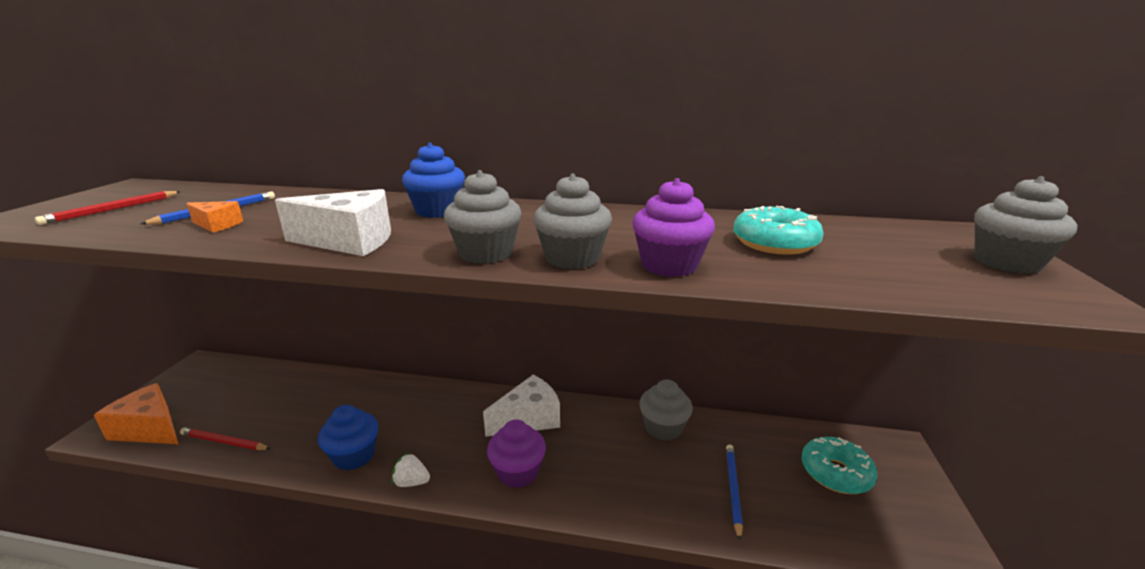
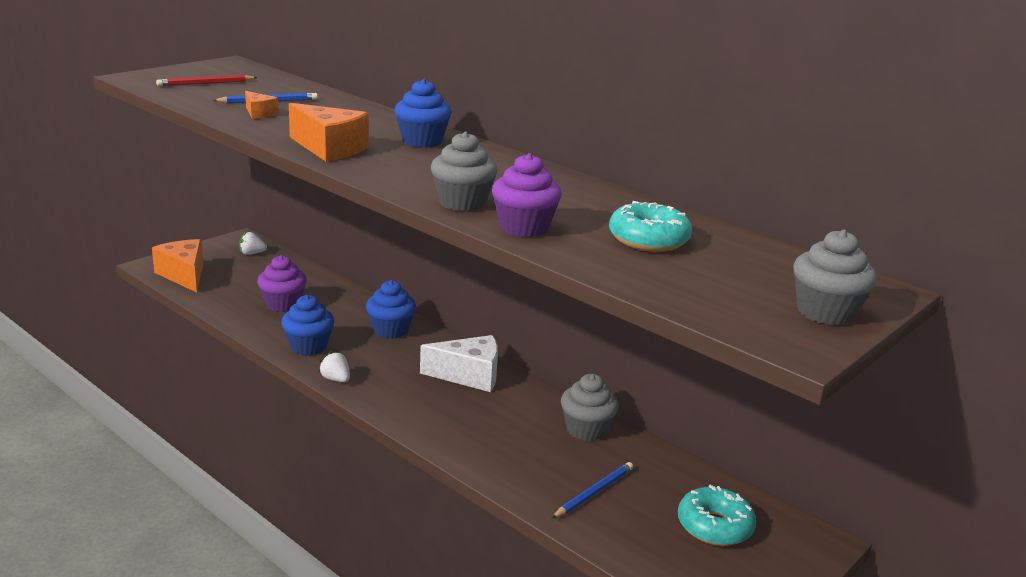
camera: 30 degrees right, 0 degrees up
(220, 375) = (252, 253): none -> white strawberry
(224, 442) = (226, 302): red pencil -> none
(350, 241) = (329, 148): white cheese -> orange cheese
(422, 402) = (390, 330): none -> blue cupcake
(486, 253) = (407, 182): grey cupcake -> none
(518, 472) = (421, 406): purple cupcake -> purple cupcake (283, 304)

